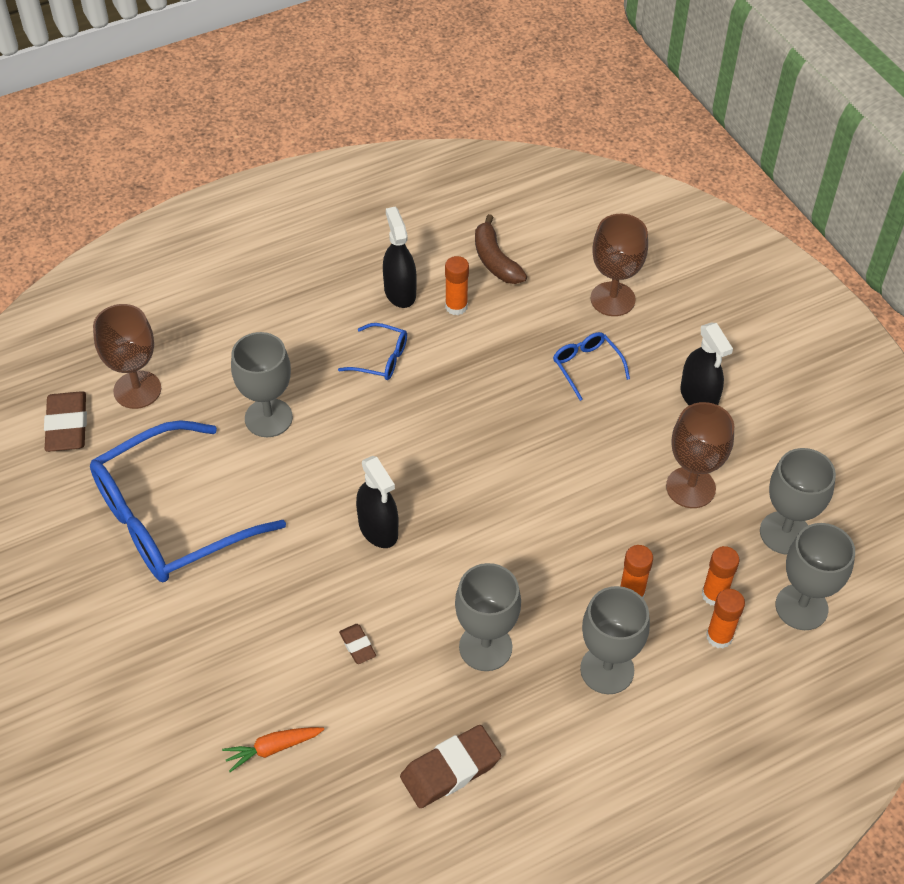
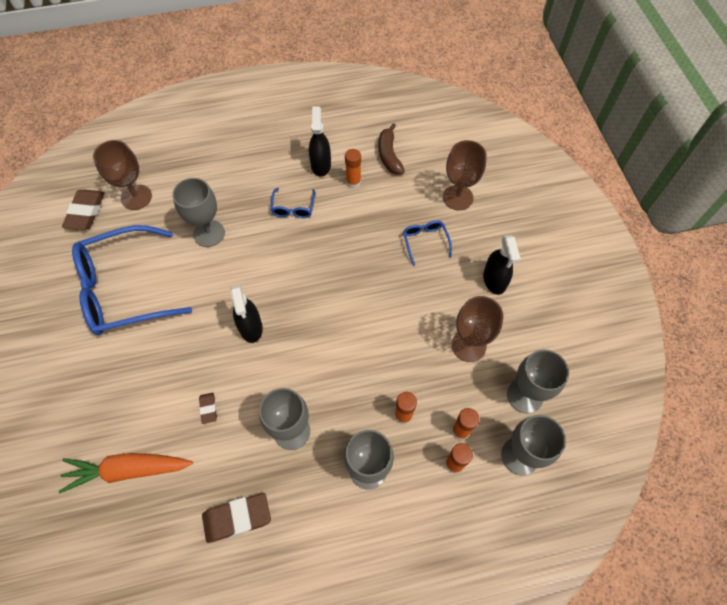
camera: 15 degrees right, 10 degrees up
(273, 748) = (128, 470): orange carrot -> orange carrot, size x1.84
(381, 359) = (293, 208): blue glasses -> blue glasses turned 60 degrees clockwise

